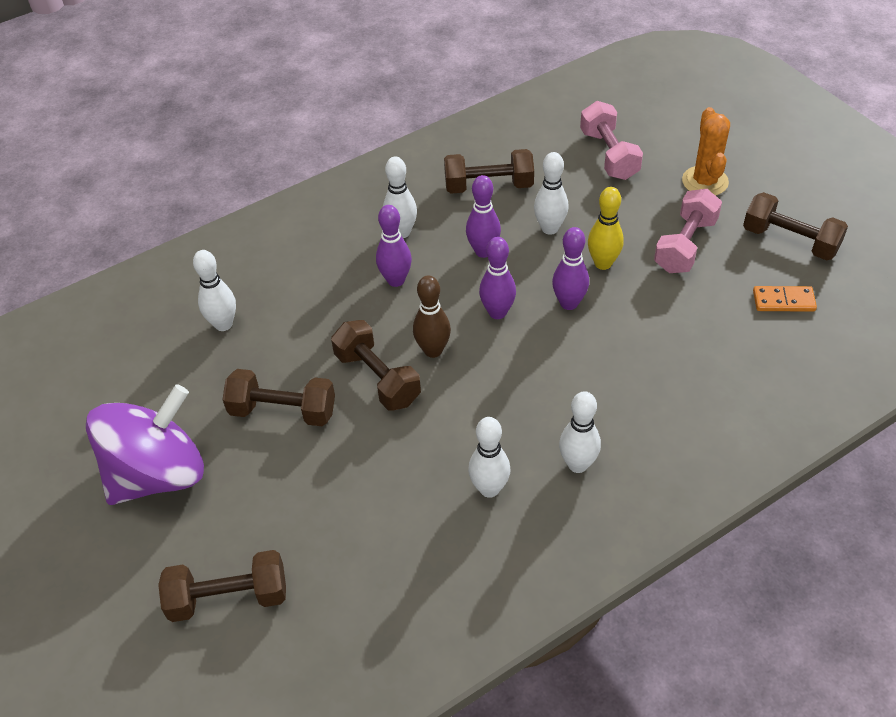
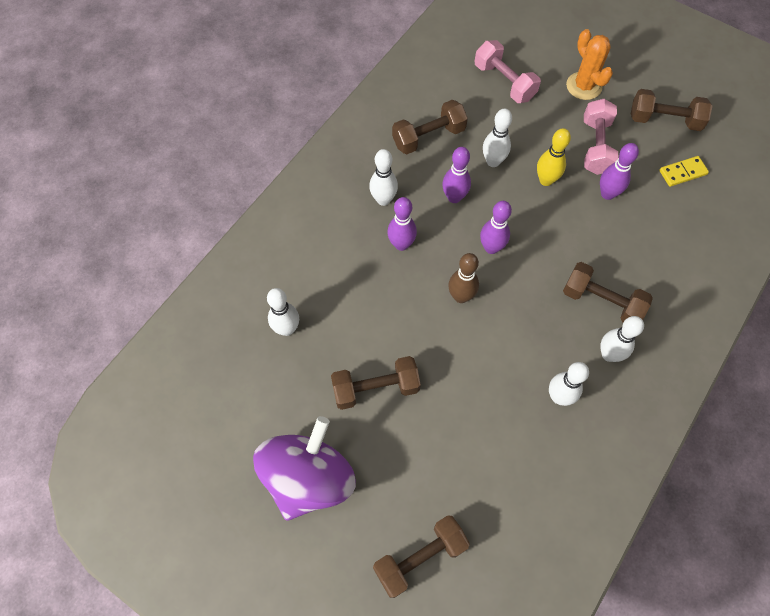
camera: 25 degrees left, 15 degrees up
(377, 378) = (432, 335): brown dumbbell -> brown dumbbell (601, 301)
(569, 303) = (538, 223): purple bowling pin -> purple bowling pin (607, 194)
(783, 301) = (682, 172): orange domino -> yellow domino

